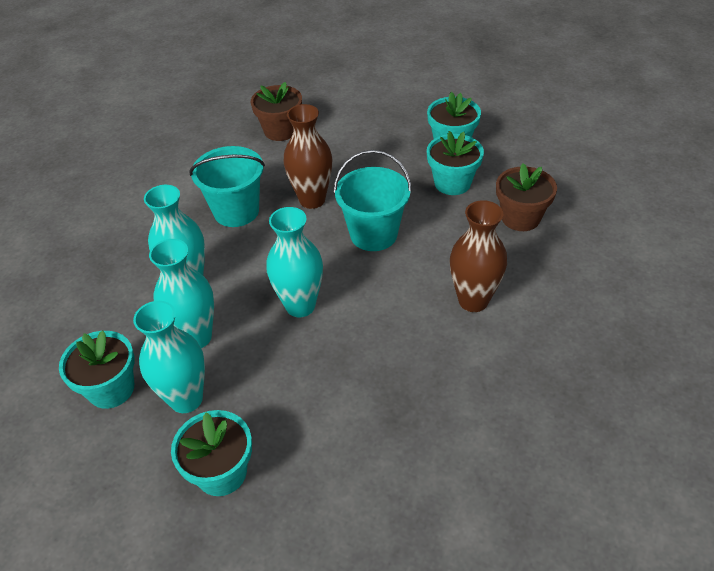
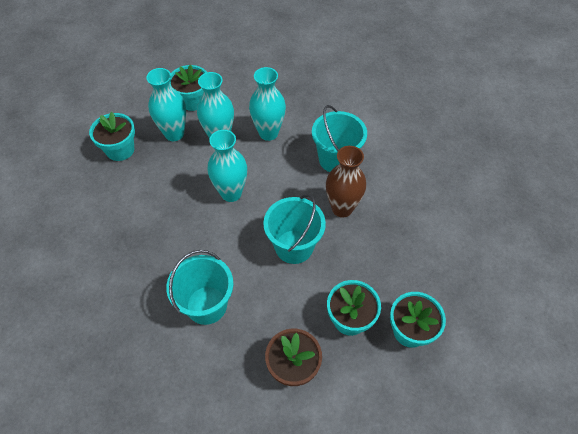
camera: 95 degrees right, 10 degrees up
(280, 131) = (438, 192): brown flower pot -> none
(473, 300) = (206, 305): brown vase -> turquoise bucket

